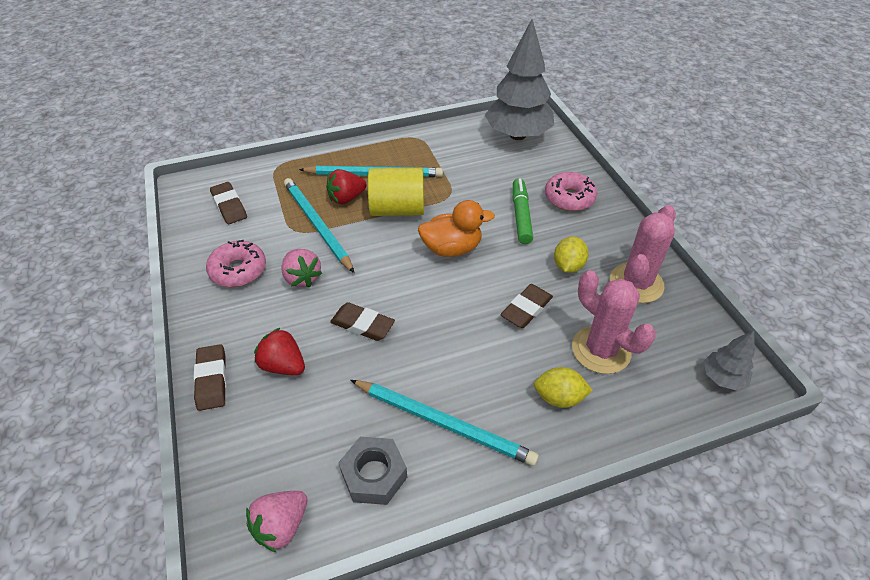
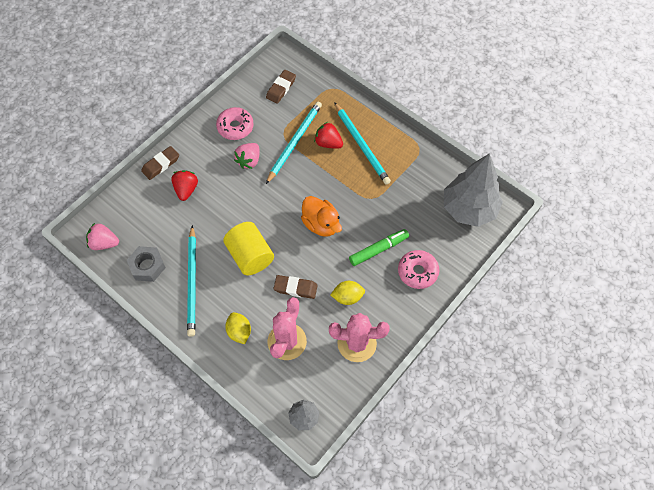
camera: 60 degrees right, 15 degrees up
(362, 324) = (233, 210): brown eraser -> none
(397, 209) = (337, 176): yellow cylinder -> yellow cylinder (250, 256)

